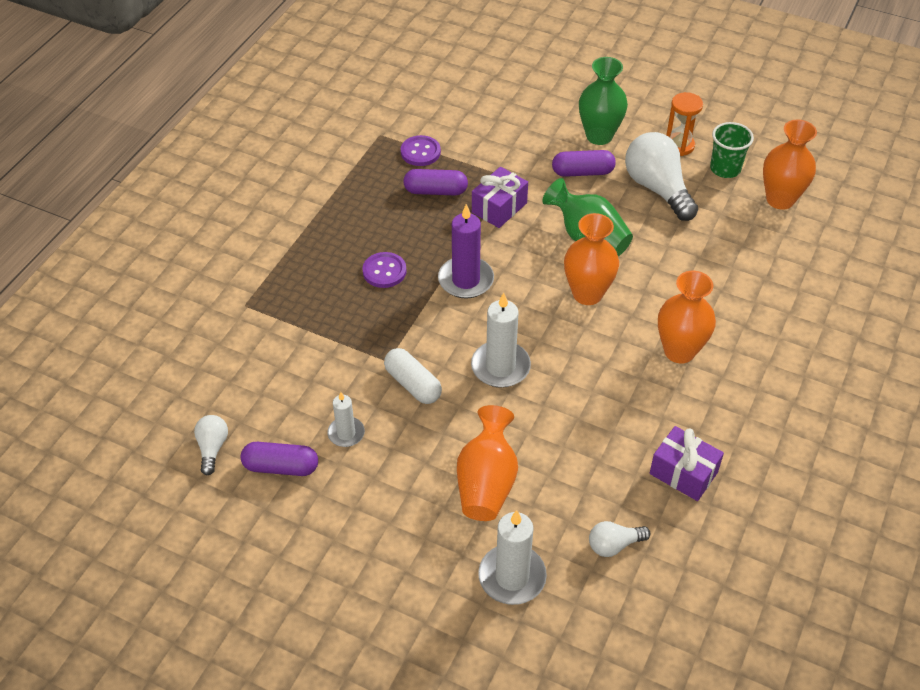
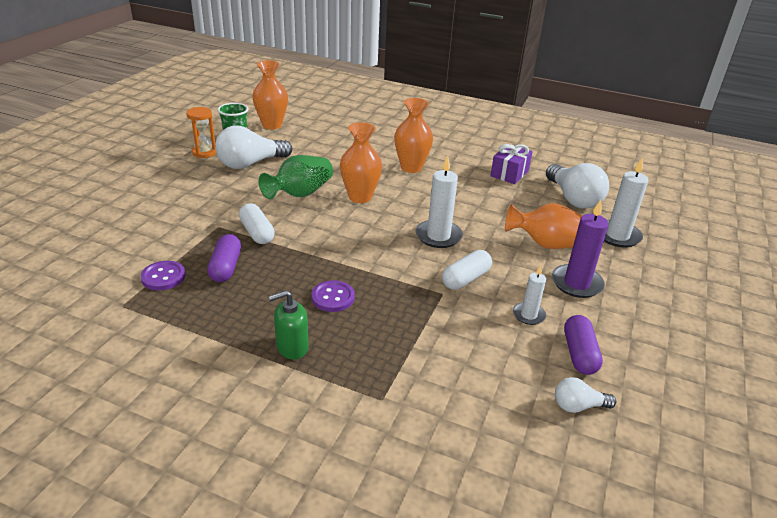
camera: 95 degrees left, 15 degrees down
(315, 245) = (292, 347): none -> green soap dispenser
(466, 280) = (345, 251): purple candle -> purple candle (576, 283)
(499, 208) = (257, 233): purple gift -> white capsule
(582, 172) = (222, 192): purple capsule -> none
(599, 136) = (179, 183): green vase -> none
(614, 545) = (573, 199): white light bulb -> white light bulb, size x1.96

